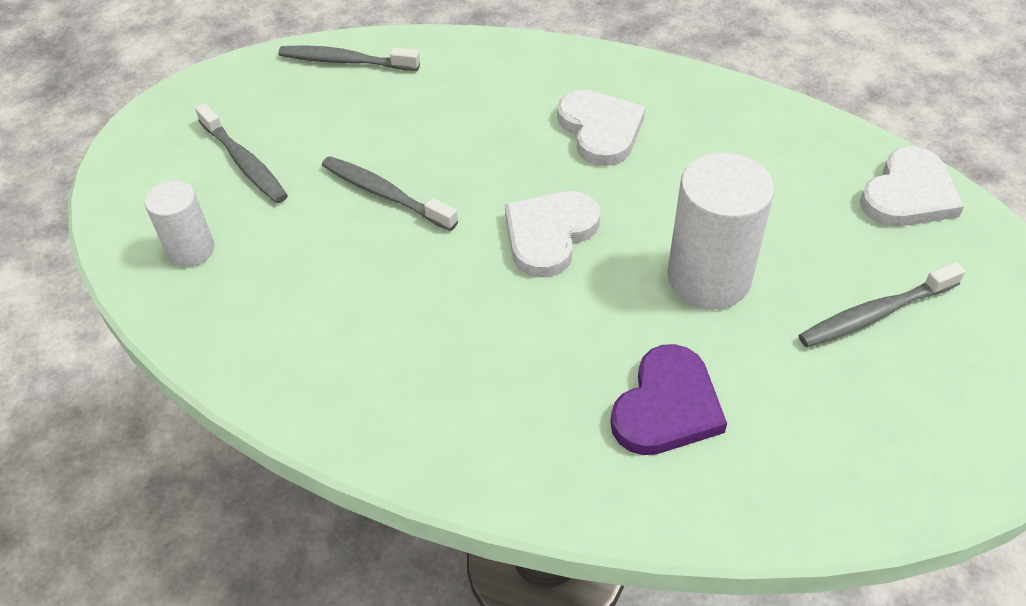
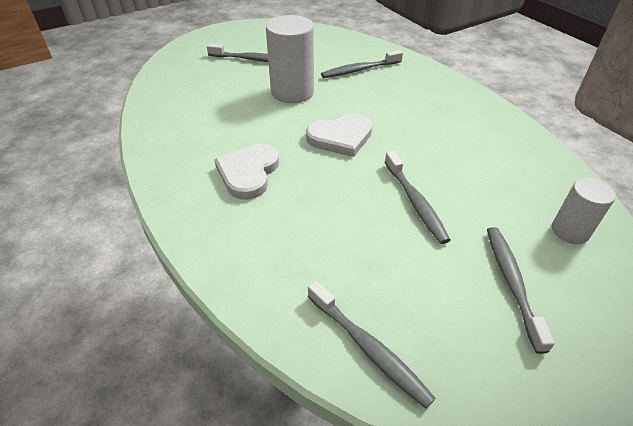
camera: 145 degrees left, 5 degrees down
(667, 406) = (360, 70): purple heart -> grey toothbrush
(908, 194) = (169, 80): white heart -> none

